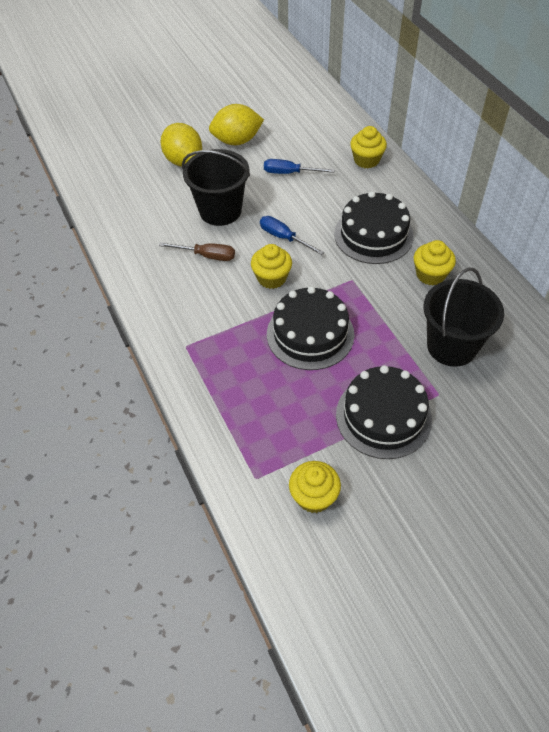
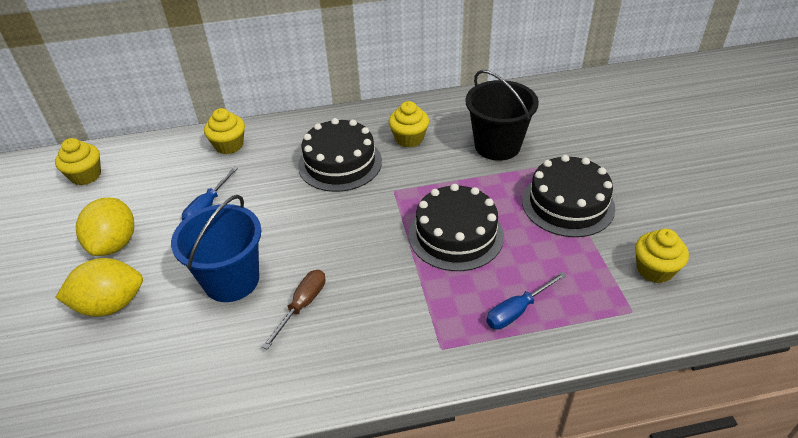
camera: 75 degrees left, 10 degrees down
(220, 211) = (231, 280): black bucket -> blue bucket
(272, 278) = (365, 251): yellow cupcake -> yellow cupcake (86, 175)
(284, 238) = (309, 230): blue screwdriver -> blue screwdriver (517, 310)

